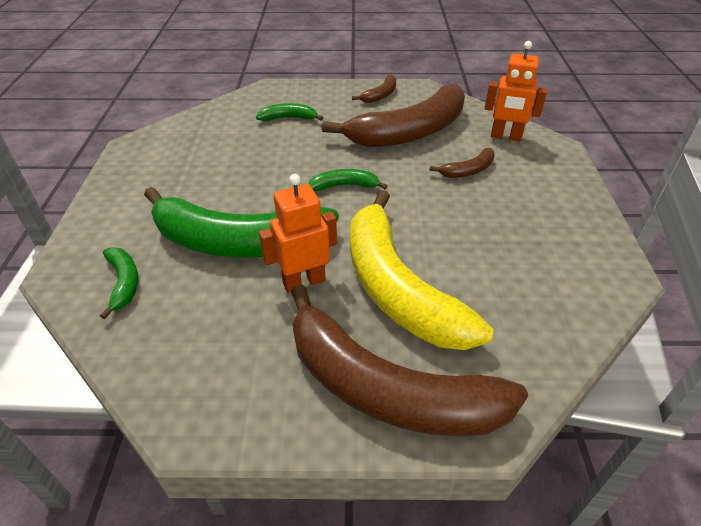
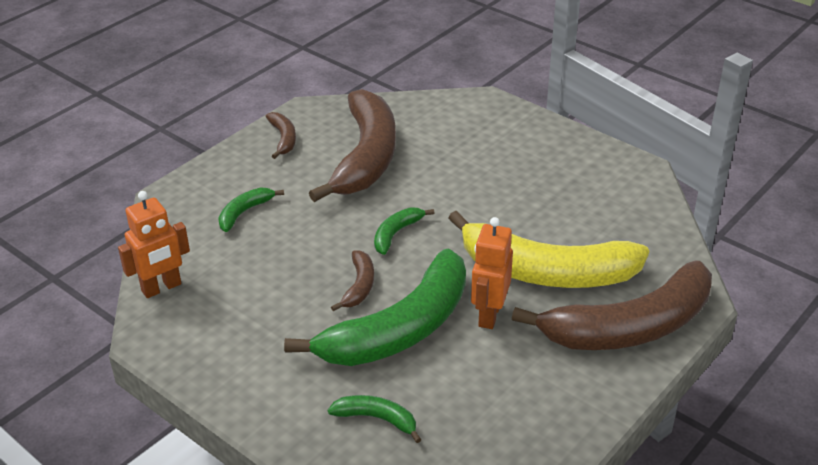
camera: 50 degrees left, 5 degrees down
(468, 170) = (458, 160): brown banana -> brown banana (359, 286)
(506, 137) = (439, 114): orange robot -> orange robot (161, 288)

